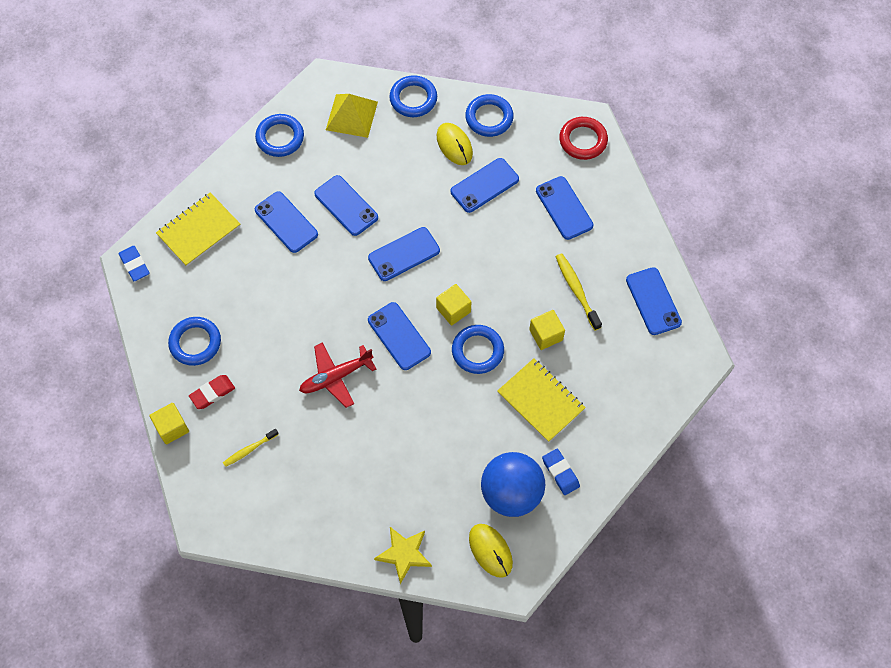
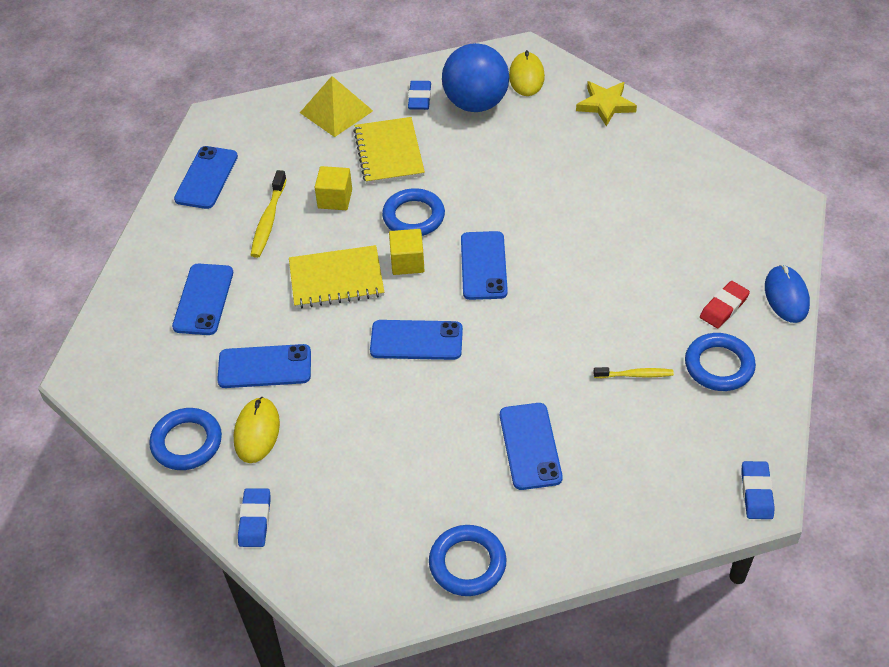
camera: 145 degrees left, 15 degrees down
(172, 428) = (786, 296): yellow cube -> blue mouse
(199, 230) = (649, 494): yellow notebook -> yellow notebook (336, 279)
(212, 393) = (724, 307): red eraser -> red eraser turned 45 degrees counterclockwise
(249, 449) = (709, 240): yellow toothbrush -> yellow toothbrush (635, 375)
(336, 377) = (577, 261): red plane -> none
(346, 206) = (443, 428): blue phone -> none
(351, 115) = (351, 542): yellow pyramid -> yellow pyramid (336, 111)
(413, 99) = (255, 520): blue ring -> blue eraser
(583, 140) = (110, 358): red ring -> none

